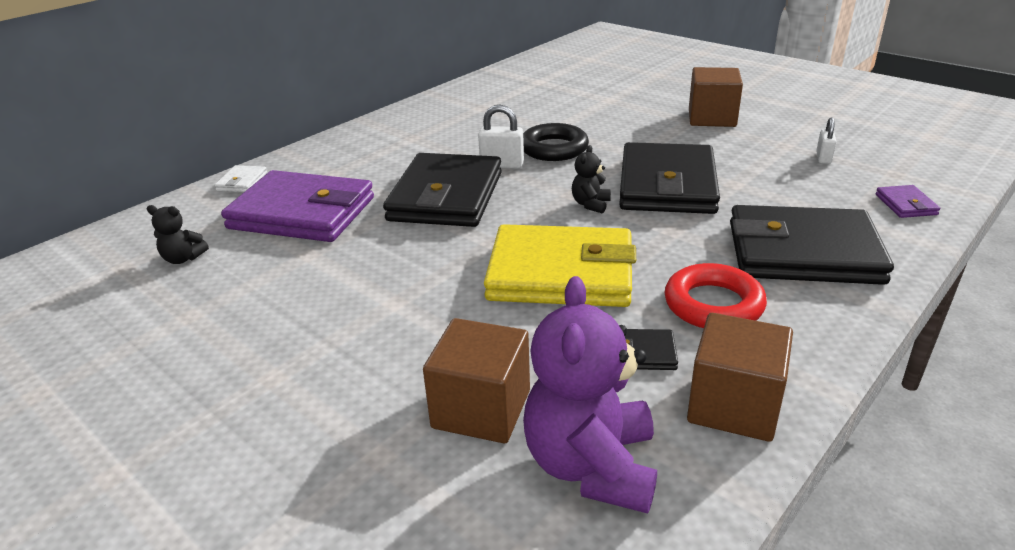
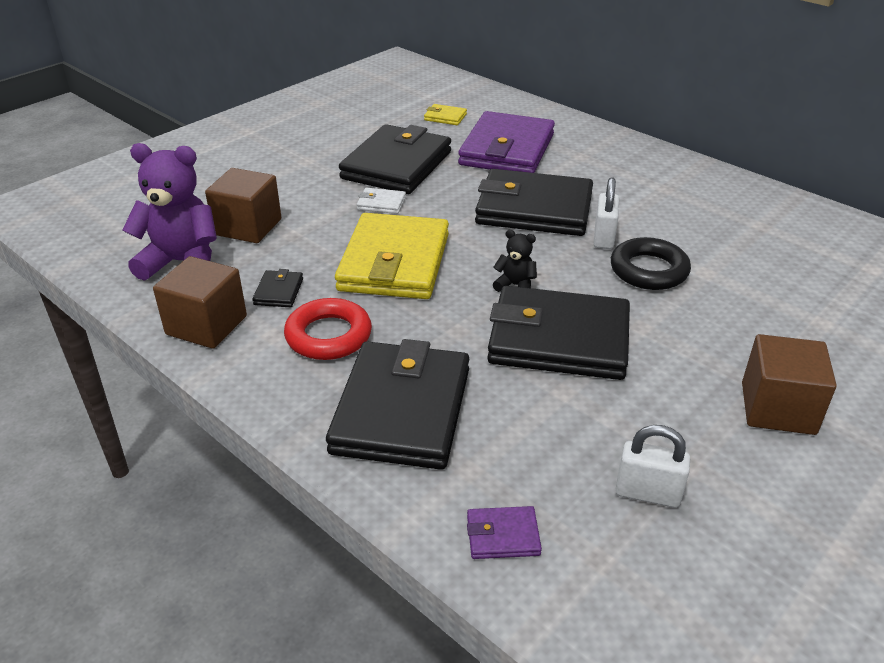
camera: 90 degrees right, 5 degrees up
(183, 259) = (445, 117): black teddy bear -> yellow wallet
(242, 182) = (562, 121): white wallet -> white wallet (381, 203)
(318, 288) = (397, 165): none -> black wallet
(823, 158) = (647, 493): white padlock -> white padlock, size x1.52

